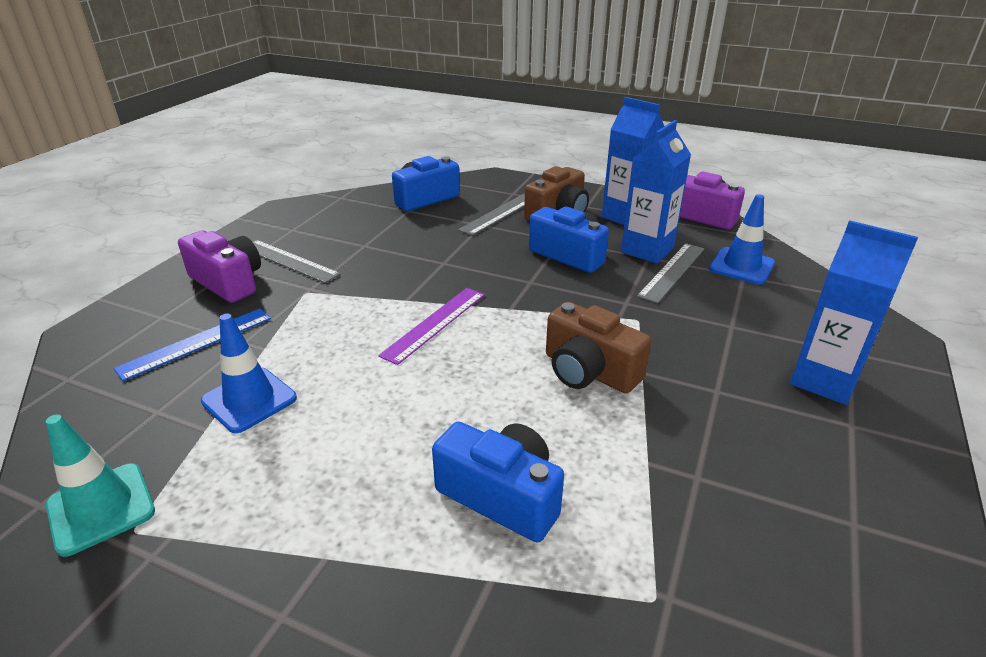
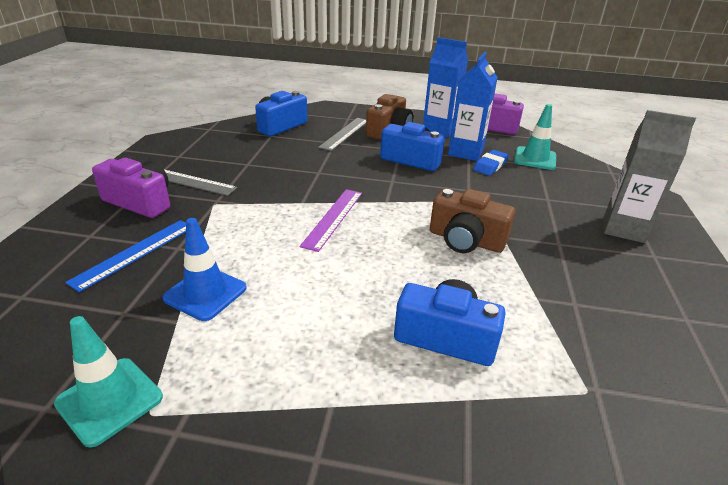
camera: 15 degrees left, 0 degrees up
(672, 271) = (490, 166): grey ruler -> blue eraser
(741, 266) = (535, 158): blue traffic cone -> turquoise traffic cone
(824, 380) = (623, 229): blue carton -> grey carton

